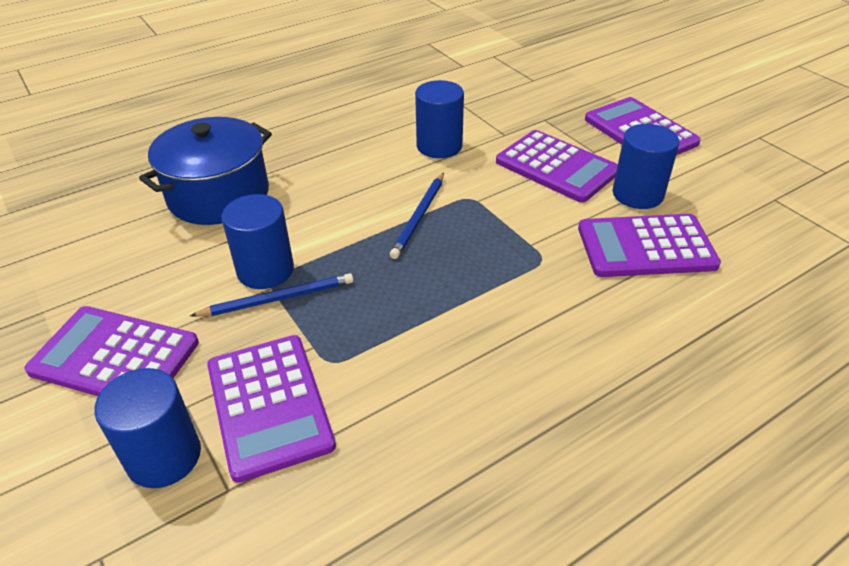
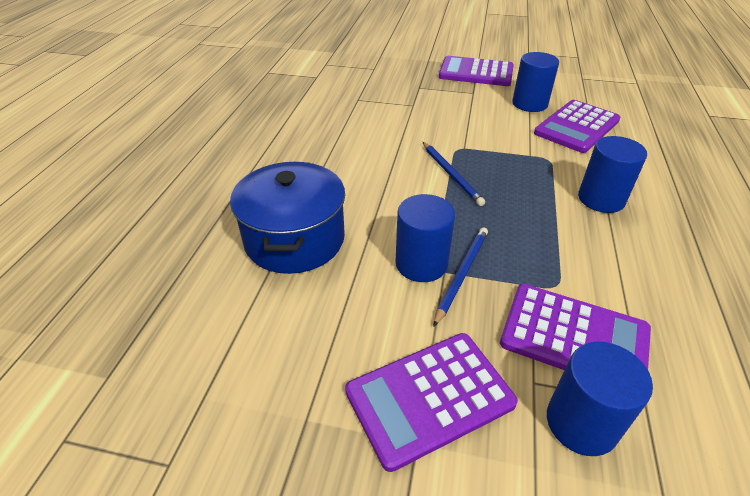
camera: 45 degrees left, 0 degrees up
(439, 146) = (388, 129): blue cylinder -> blue cylinder (601, 199)
(556, 167) = (470, 109): purple calculator -> none

